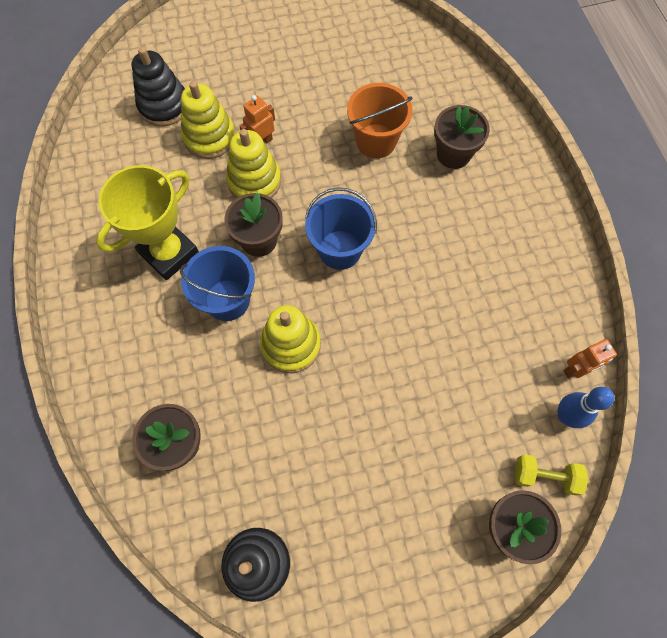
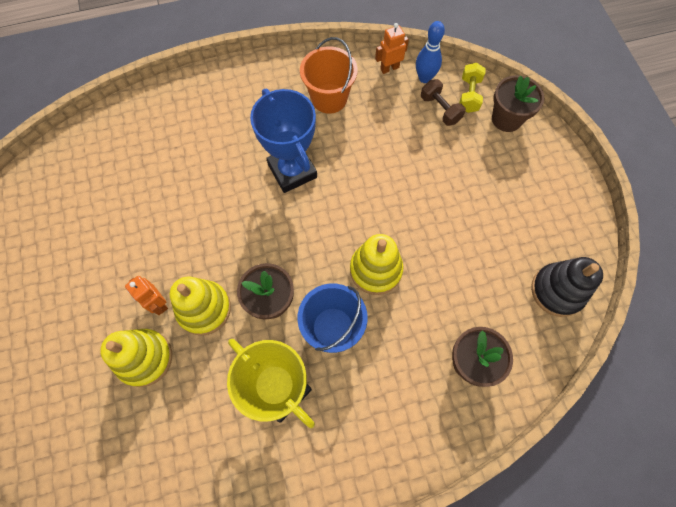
camera: 90 degrees left, 0 degrees up
(164, 106) = (94, 414): black stacking toy -> none
(340, 249) = (284, 229): blue bucket -> none
(376, 141) = (170, 197): orange bucket -> orange bucket (329, 98)
(413, 256) = (292, 171): none -> blue trophy
(453, 154) = (192, 135): brown flower pot -> none
(516, 434) = (440, 109): none -> brown dumbbell
(575, 370) = (389, 68): orange robot -> orange robot turned 90 degrees counterclockwise

